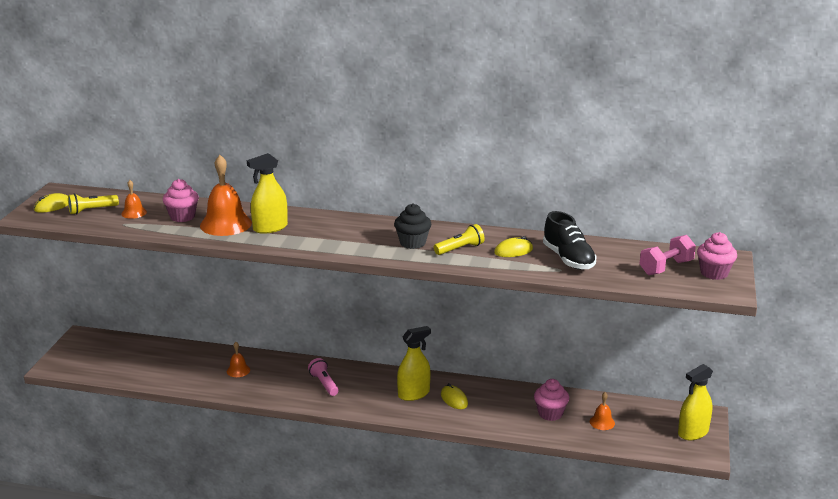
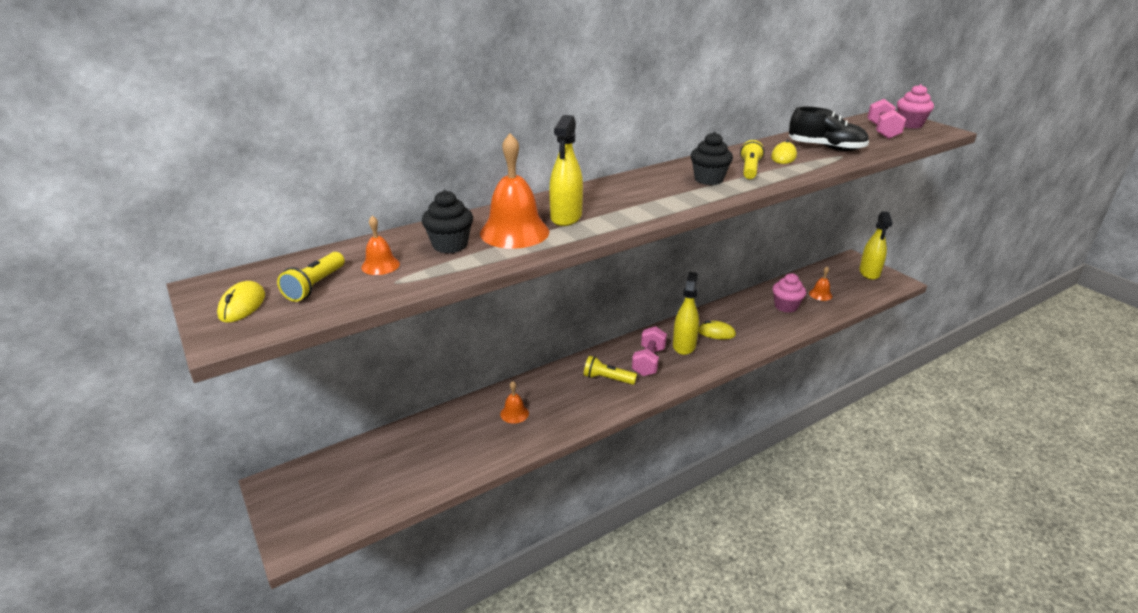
camera: 45 degrees left, 5 degrees up
(182, 217) = (450, 245): pink cupcake -> black cupcake
(324, 384) = (607, 379): pink flashlight -> yellow flashlight
(369, 389) = (648, 362): none -> pink dumbbell

